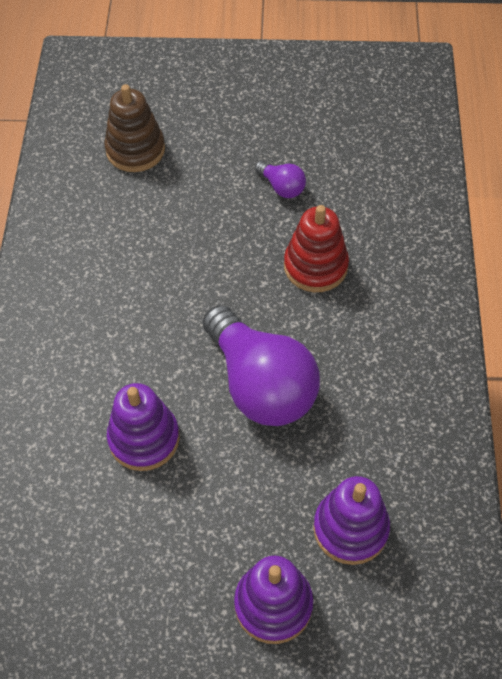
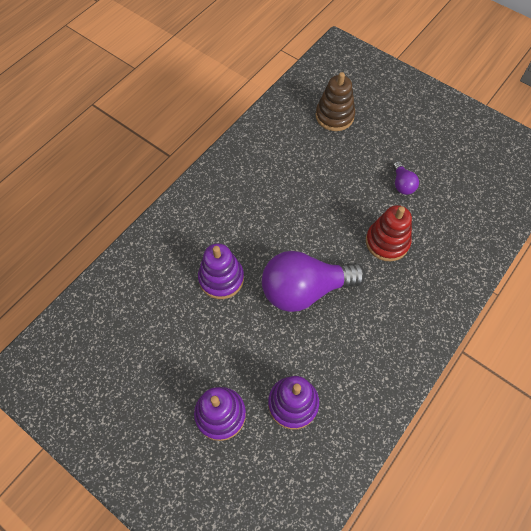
camera: 35 degrees right, 5 degrees up
(261, 384) = (305, 290): purple light bulb -> purple light bulb turned 75 degrees clockwise

